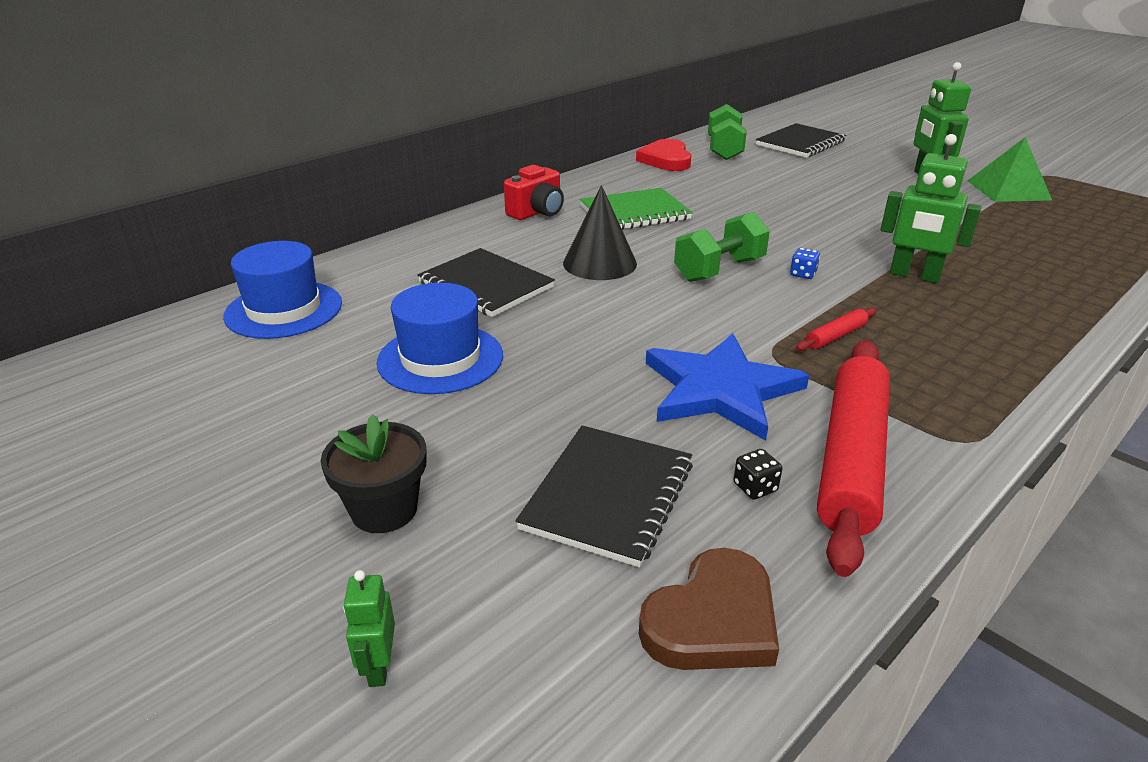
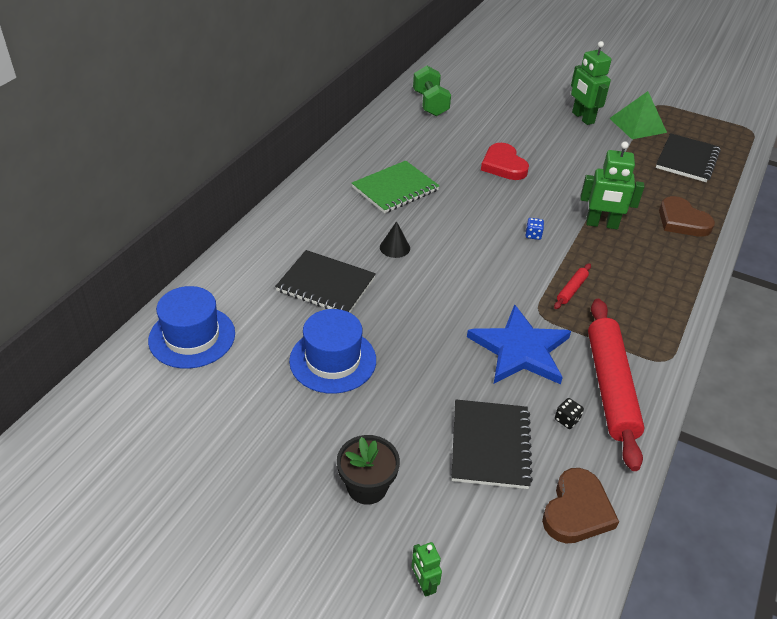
camera: 20 degrees left, 10 degrees up
(537, 212) = (323, 199): red camera -> none
(599, 263) = (395, 247): black cone -> black cone, size x0.57
(666, 160) = (391, 122): red heart -> red heart (503, 165)
(719, 270) = (478, 240): green dumbbell -> none
(800, 143) = (483, 88): black notebook -> black notebook (687, 160)
(1049, 287) = (682, 221): none -> brown heart

